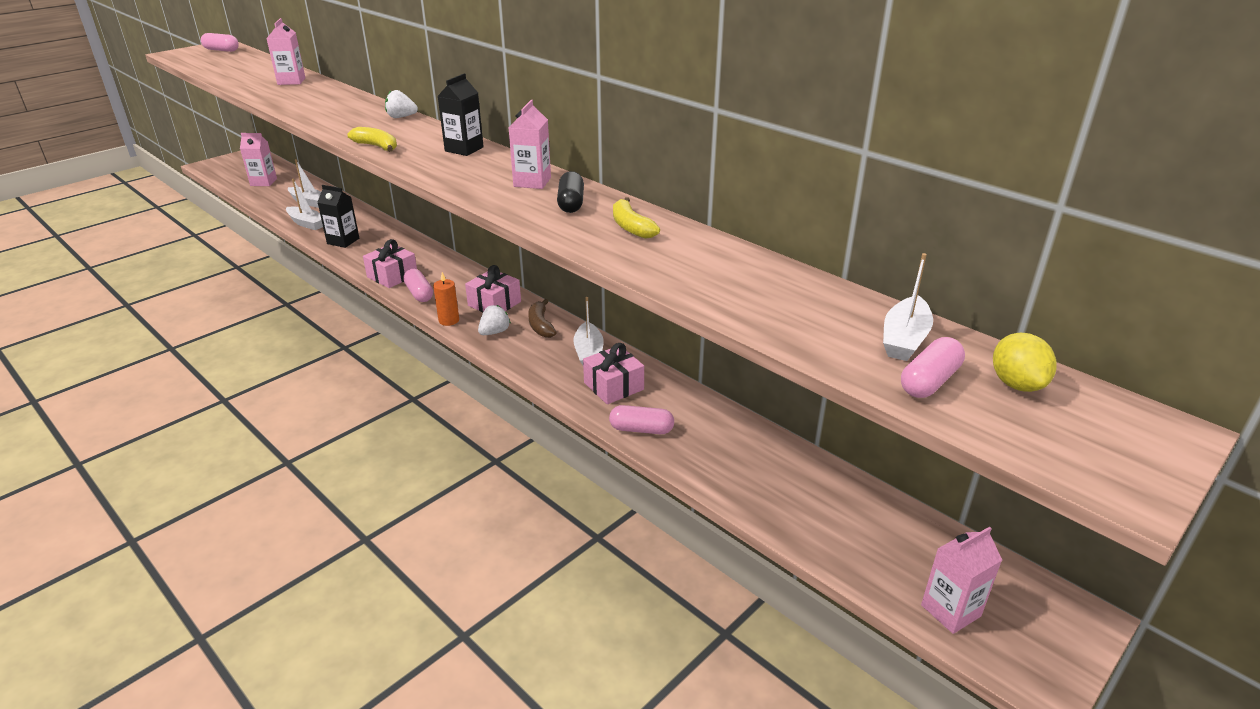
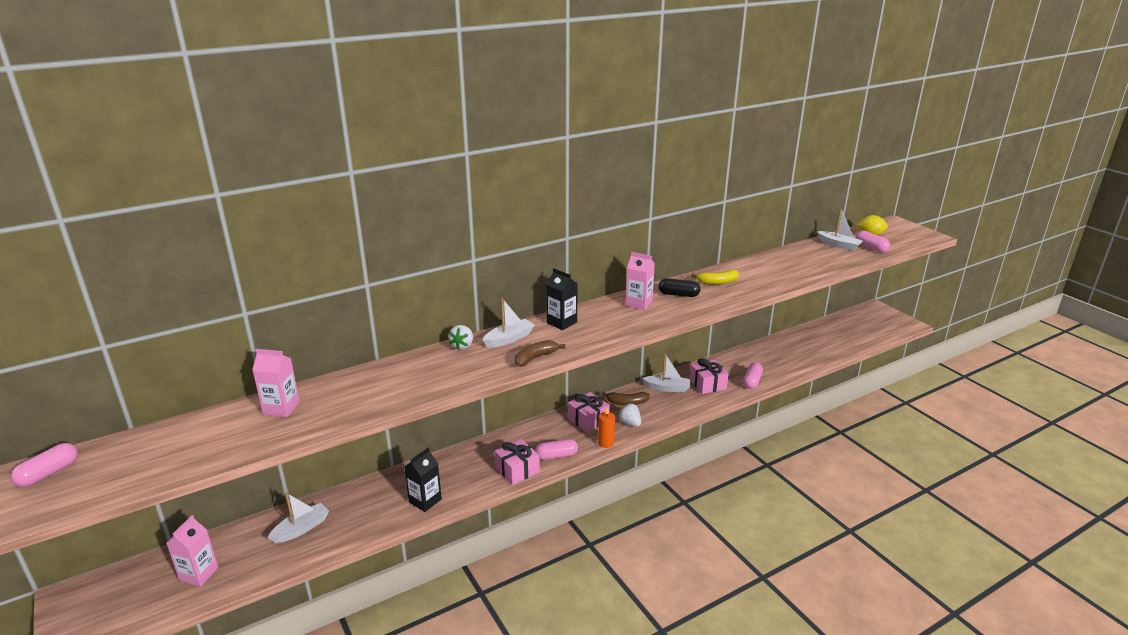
camera: 75 degrees left, 5 degrees down
(307, 223) = (362, 528): white boat -> white boat (509, 339)
(377, 146) = (535, 358): yellow banana -> brown banana
(950, 610) = (876, 331): pink carton -> none

